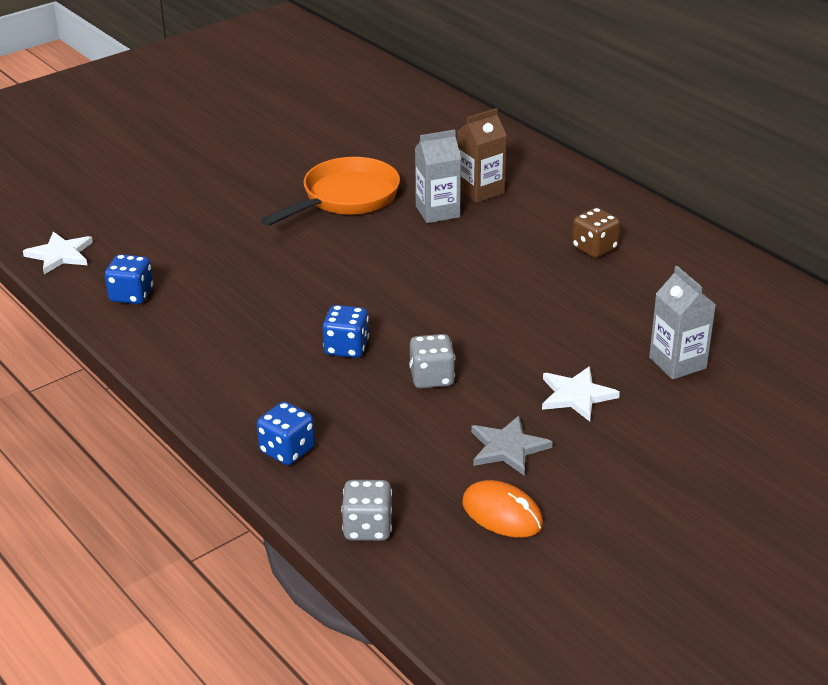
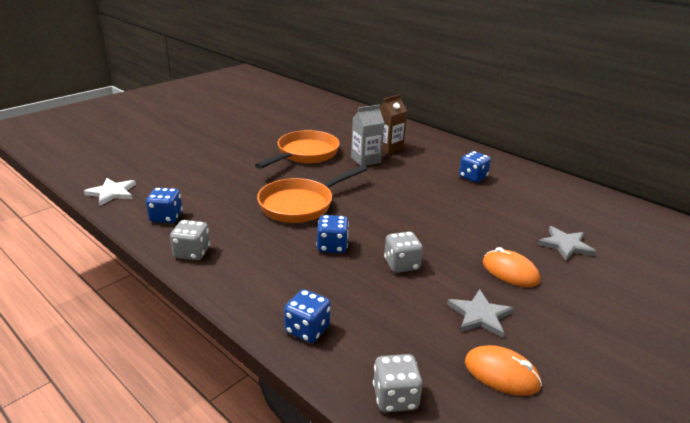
camera: 10 degrees left, 5 degrees down
(161, 347) = (192, 252): none -> grey dice
(319, 284) = (301, 204): none -> orange pan
(576, 396) = (510, 272): white star -> orange mouse
(594, 248) = (472, 177): brown dice -> blue dice
(677, 363) = (565, 245): grey carton -> grey star

